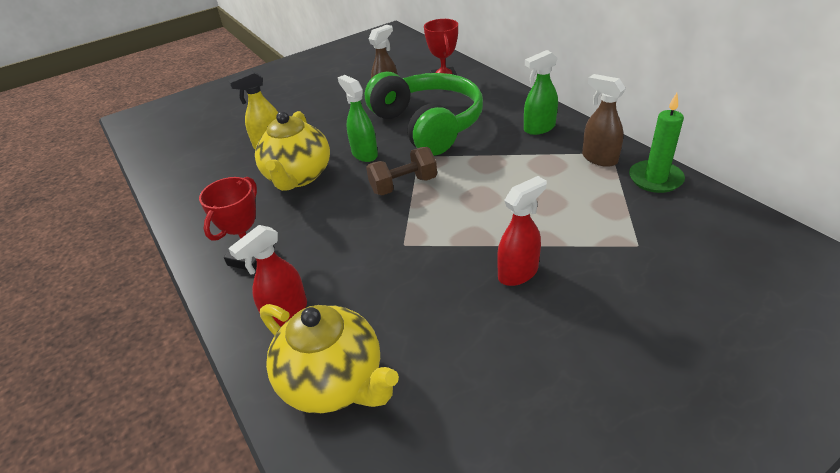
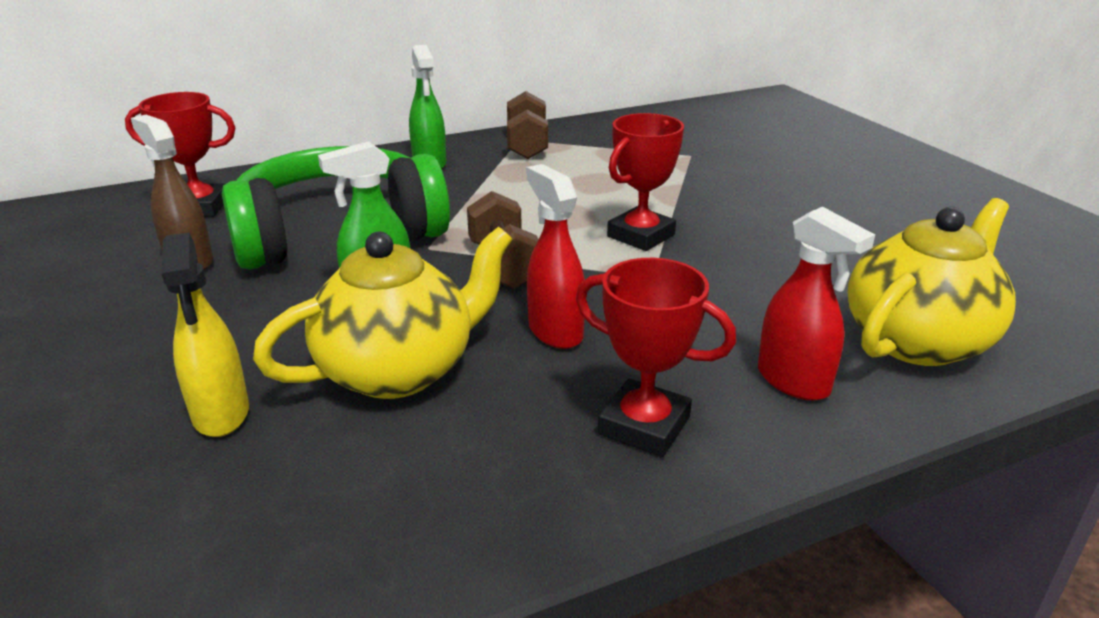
camera: 85 degrees left, 10 degrees down
(298, 177) = (399, 370): yellow teapot -> yellow teapot turned 45 degrees counterclockwise
(460, 233) = (641, 236): none -> red trophy
(518, 273) = (724, 212): red spray bottle -> red spray bottle (555, 331)
(599, 158) = (527, 146): brown spray bottle -> brown dumbbell
(655, 179) = (583, 130): green candle -> none

